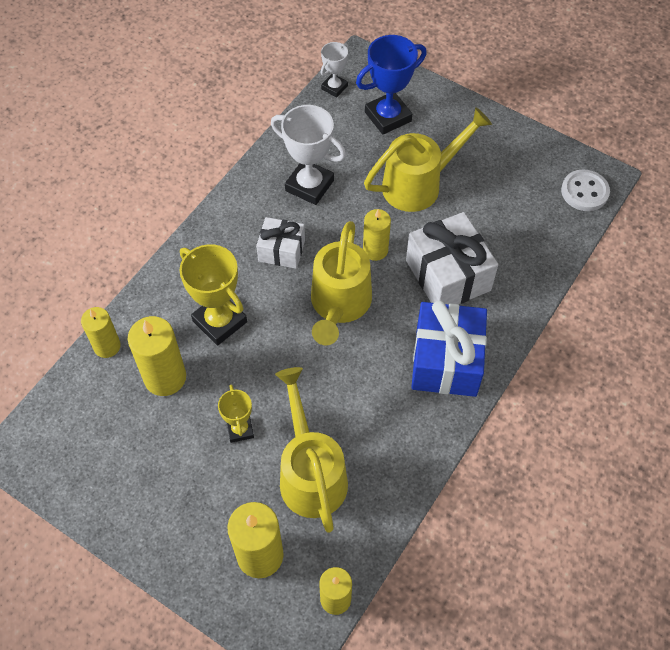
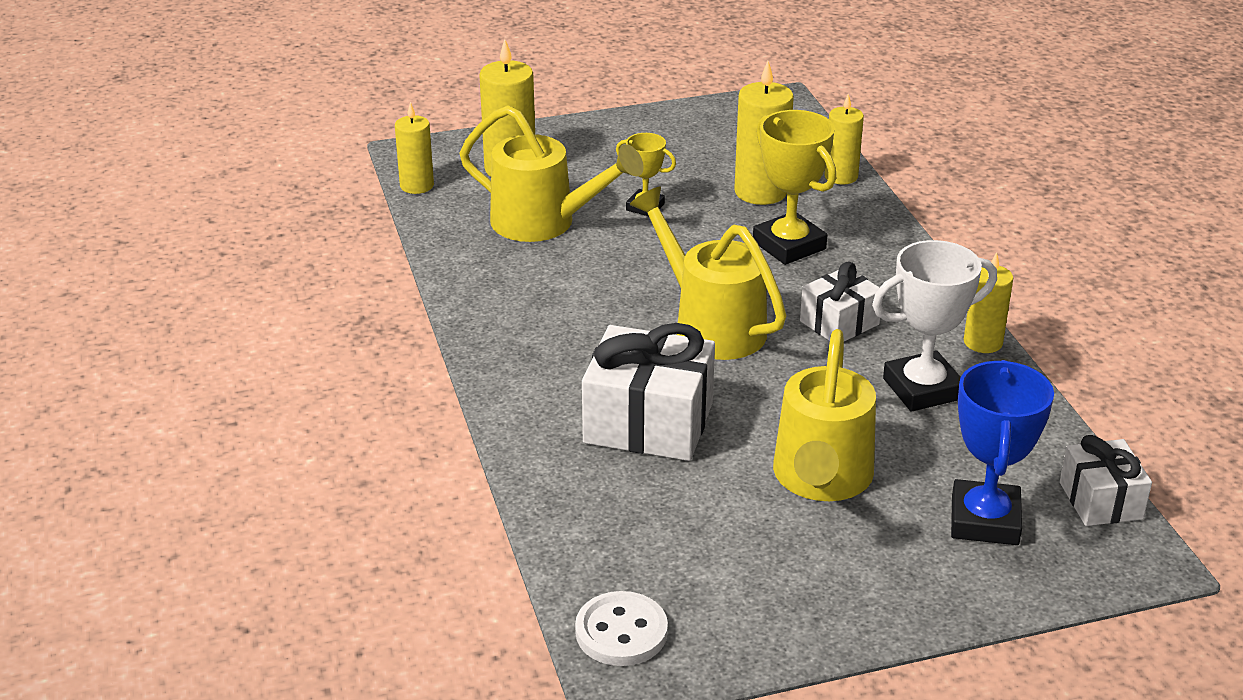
camera: 130 degrees right, 25 degrees down
(219, 321) = (789, 245): yellow trophy -> yellow trophy turned 60 degrees clockwise
(334, 87) = (1100, 500): white trophy -> white gift
(375, 250) = (756, 388): yellow candle -> yellow candle (983, 342)
(446, 361) = (541, 359): blue gift -> none

